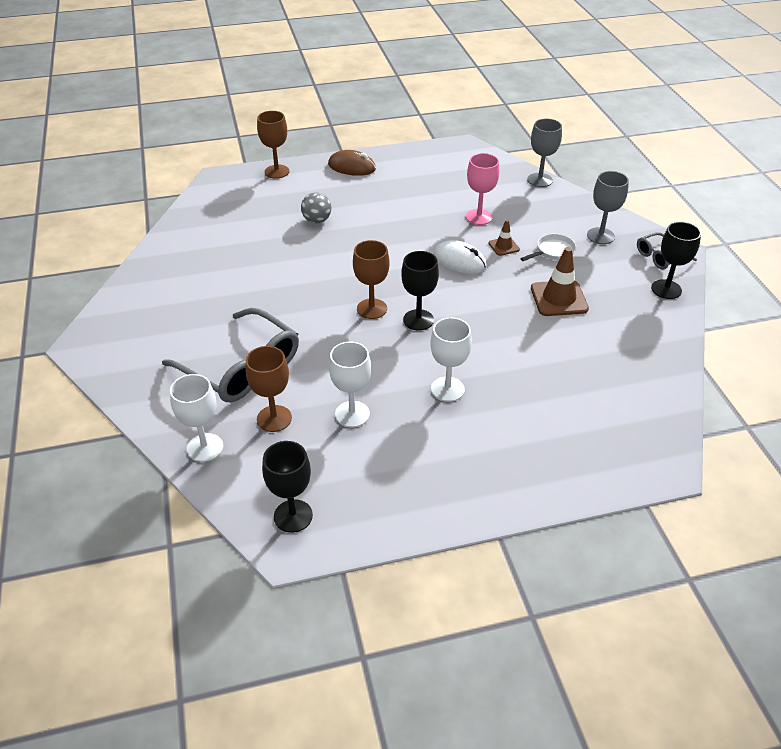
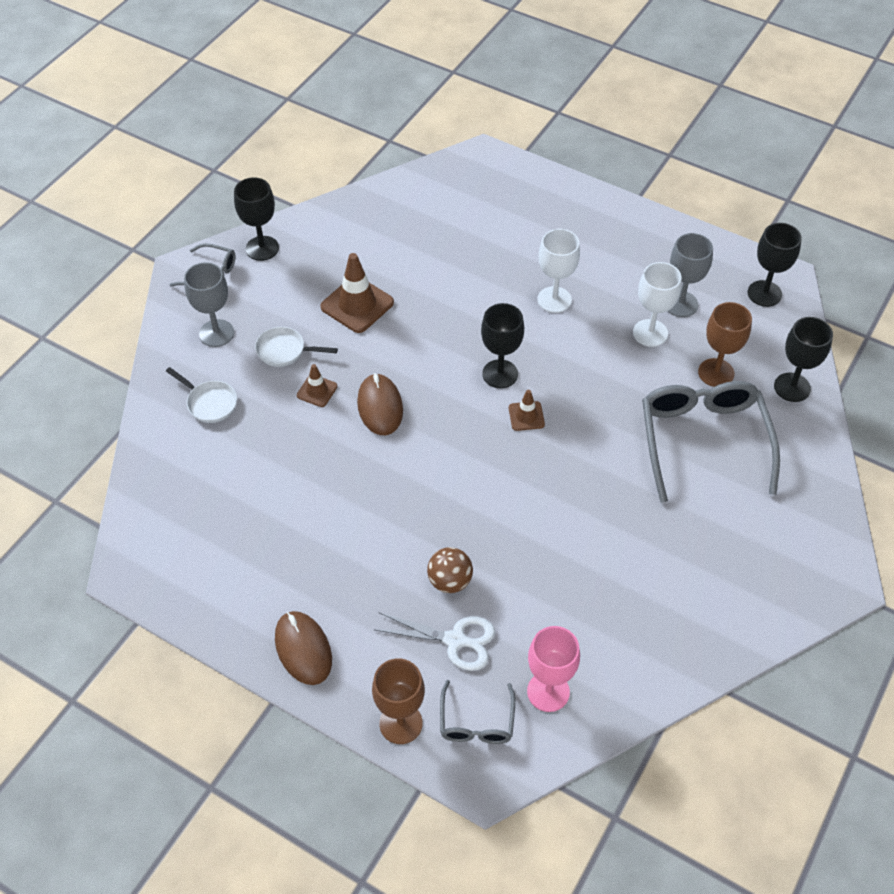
camera: 135 degrees left, 10 degrees up
(205, 447) = (792, 387): white goblet -> black goblet
(242, 188) = (476, 722): none -> grey glasses
(286, 204) = (455, 640): none -> white scissors
(317, 220) = (450, 581): grey ball -> brown ball
(372, 309) = (526, 416): brown goblet -> brown traffic cone
(459, 261) = (380, 407): white mouse -> brown mouse
(479, 217) = (283, 445): pink goblet -> pink goblet (548, 692)
(539, 180) = (146, 445): grey goblet -> grey goblet (680, 304)
(544, 209) = (209, 403): none -> white pan

